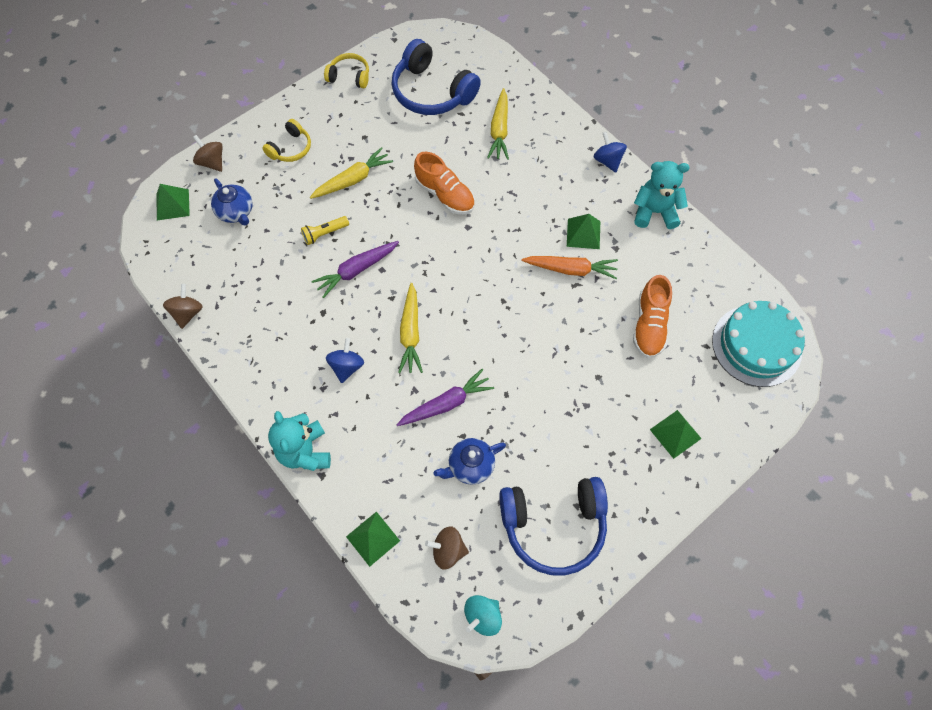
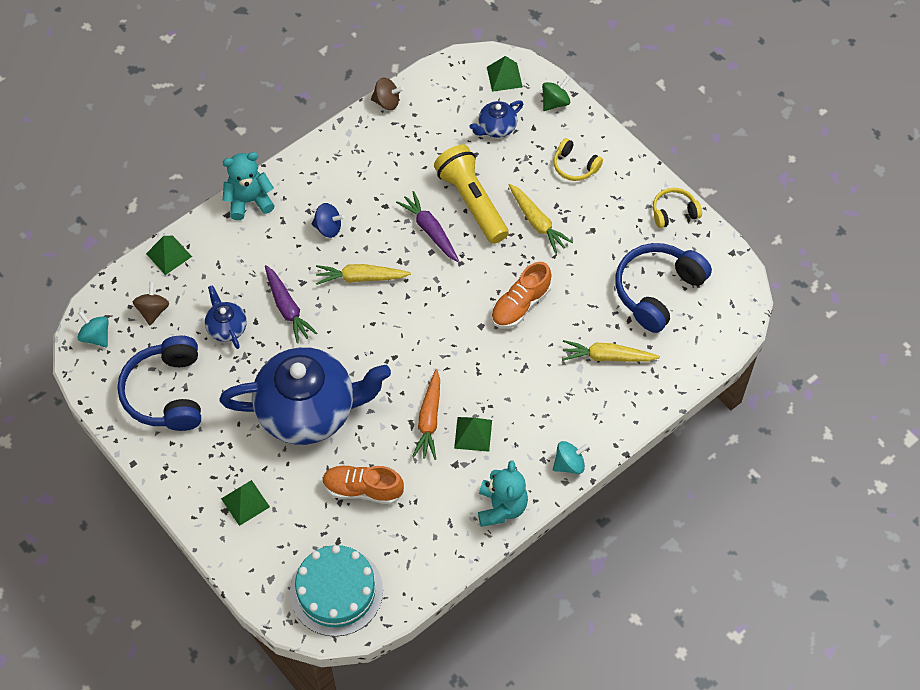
camera: 90 degrees right, 5 degrees down
(212, 162) = (555, 102): brown spinning top -> green spinning top
(324, 233) = (472, 202): yellow flashlight -> yellow flashlight, size x2.23
(349, 76) = (674, 212): yellow headphones -> yellow headphones turned 120 degrees counterclockwise
(567, 377) = (308, 410): none -> blue teapot
(607, 161) = (569, 464): blue spinning top -> turquoise spinning top

